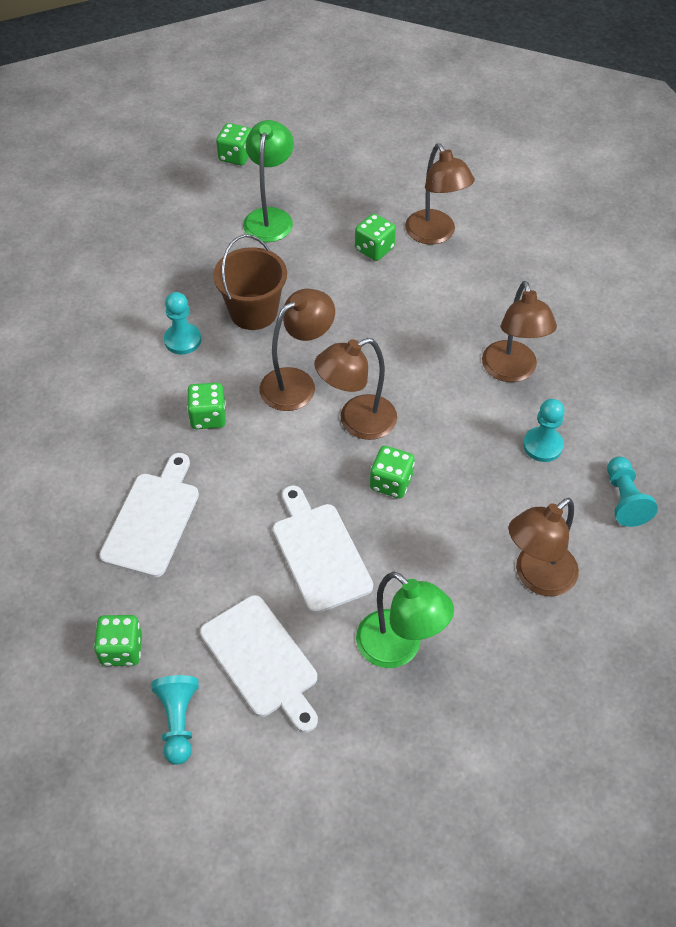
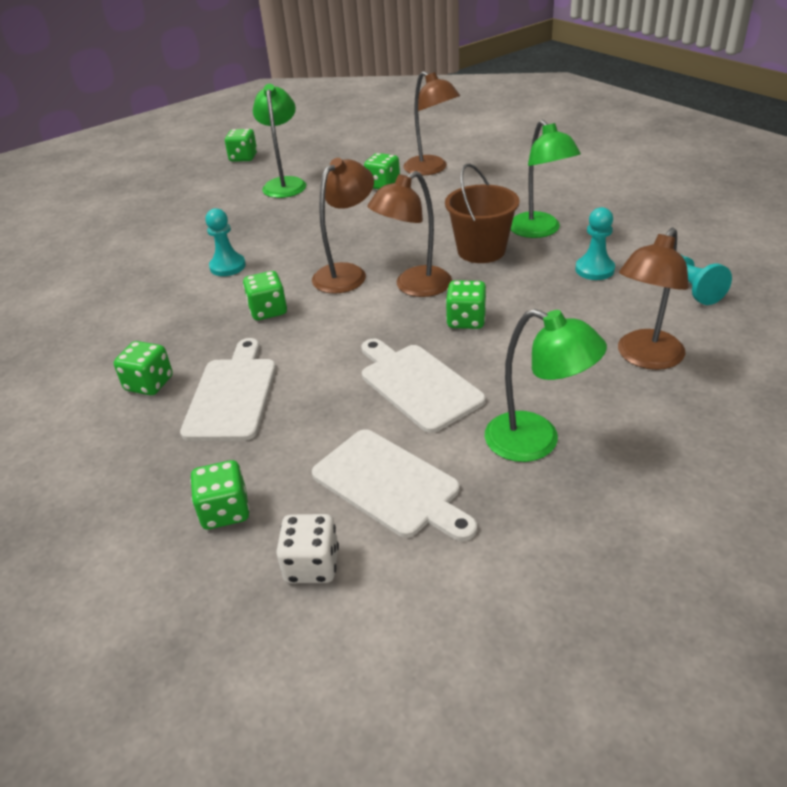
camera: 10 degrees left, 15 degrees down
(82, 485) = (149, 384): none -> green dice
(178, 722) = (312, 565): turquoise pawn -> white dice
(253, 312) = (289, 238): brown bucket -> brown bucket (481, 251)
(512, 371) = (539, 231): brown lamp -> green lamp

